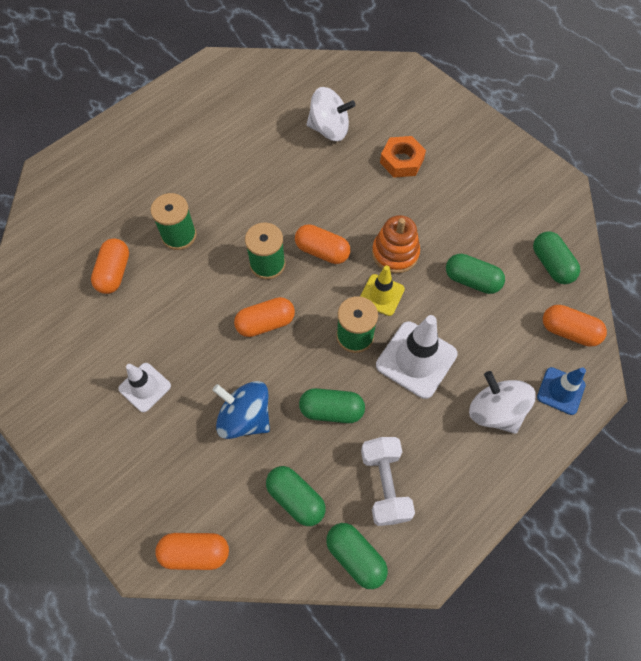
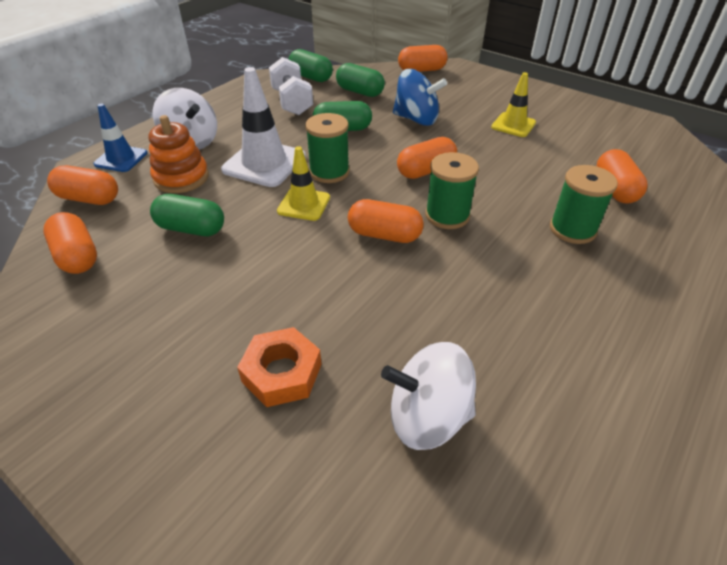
camera: 170 degrees right, 20 degrees down
(145, 387) = (513, 125): white traffic cone -> yellow traffic cone
(395, 253) = (289, 244): orange stacking toy -> orange stacking toy (181, 178)
(551, 265) = (77, 256): green capsule -> orange capsule

